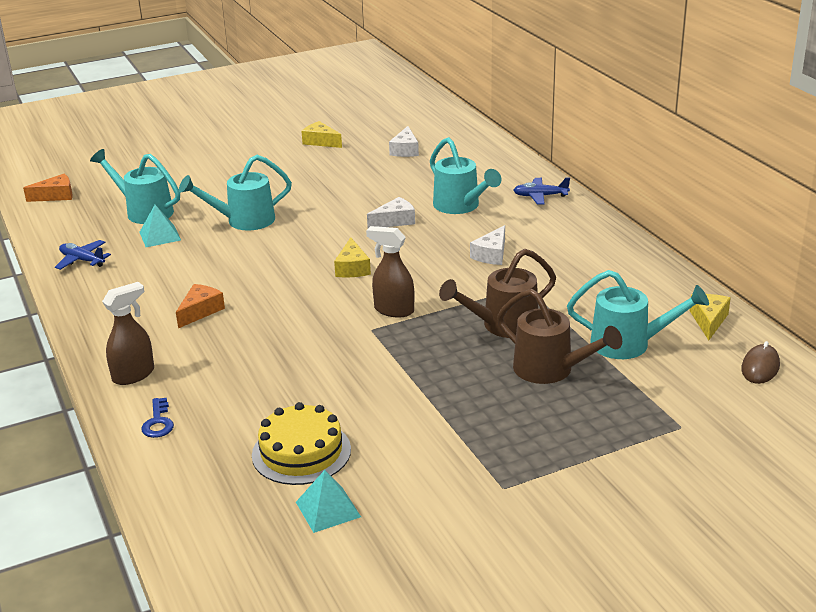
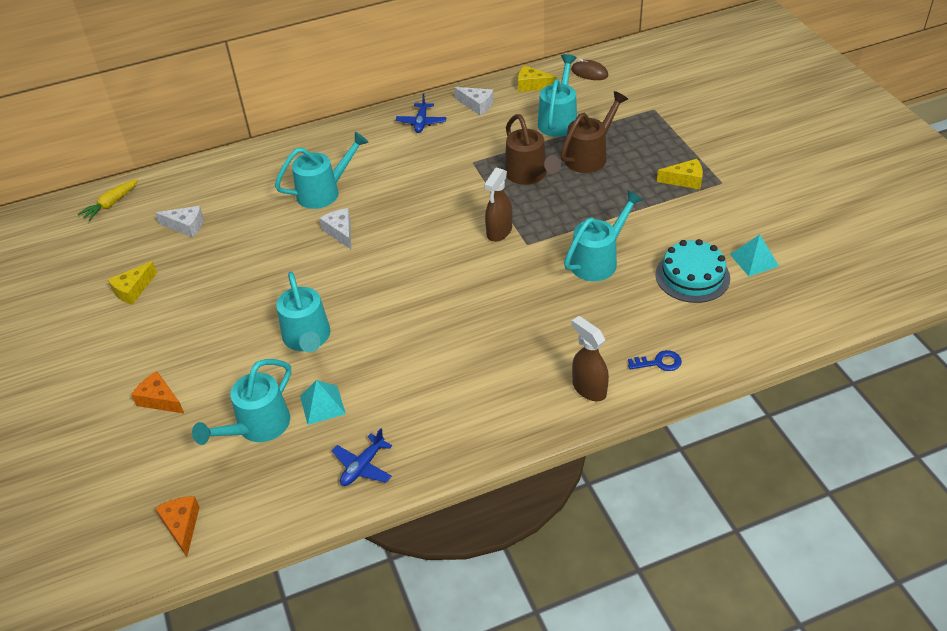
camera: 85 degrees left, 15 degrees up
(200, 311) = (485, 354): orange cheese -> orange cheese (160, 400)
(301, 452) = (692, 276): yellow cake -> turquoise cake
(338, 379) = (598, 260): none -> turquoise watering can
(352, 268) = (423, 257): yellow cheese -> yellow cheese (685, 180)
(436, 116) = (110, 204): none -> yellow carrot
(492, 254) = (417, 177): white cheese -> white cheese (477, 105)
(540, 196) = (320, 146): blue plane -> blue plane (421, 122)

